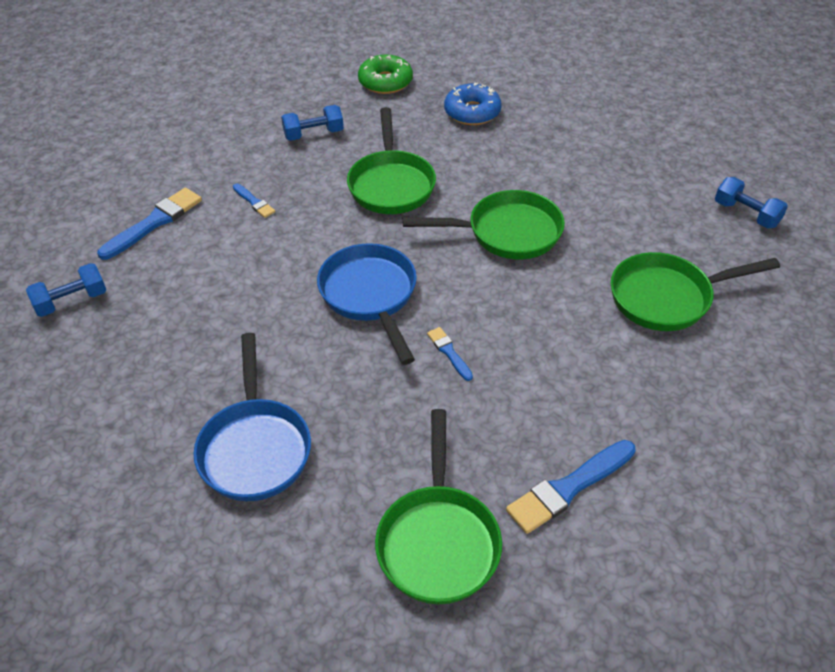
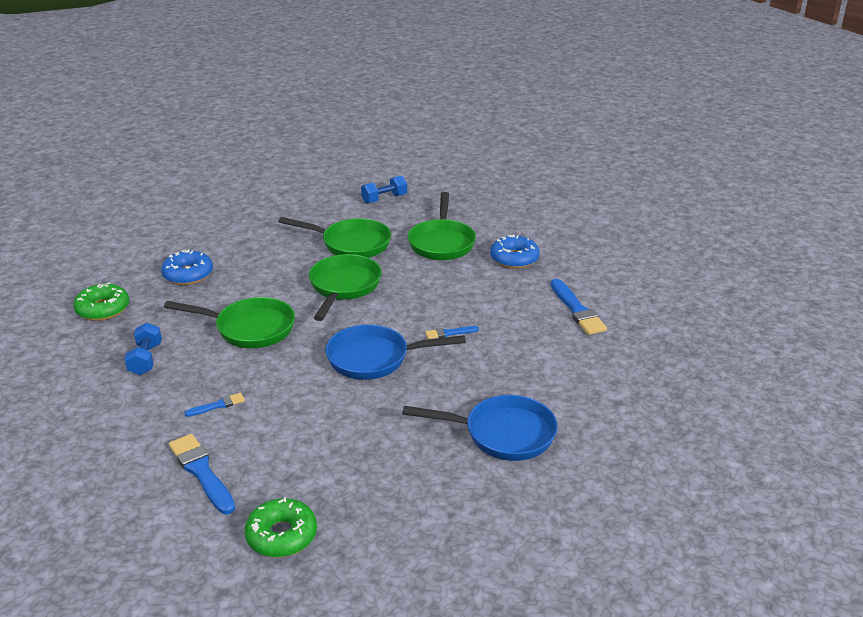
camera: 75 degrees left, 15 degrees down
(71, 301) = (282, 535): blue dumbbell -> green donut
(438, 540) = (602, 364): green pan -> green pan (351, 244)
(672, 386) = (514, 259): none -> blue donut

